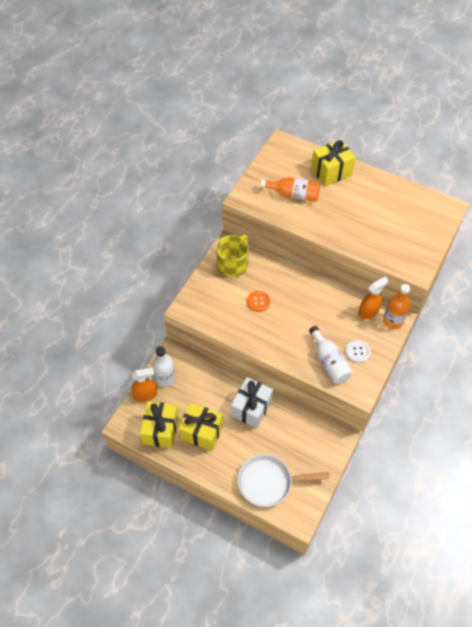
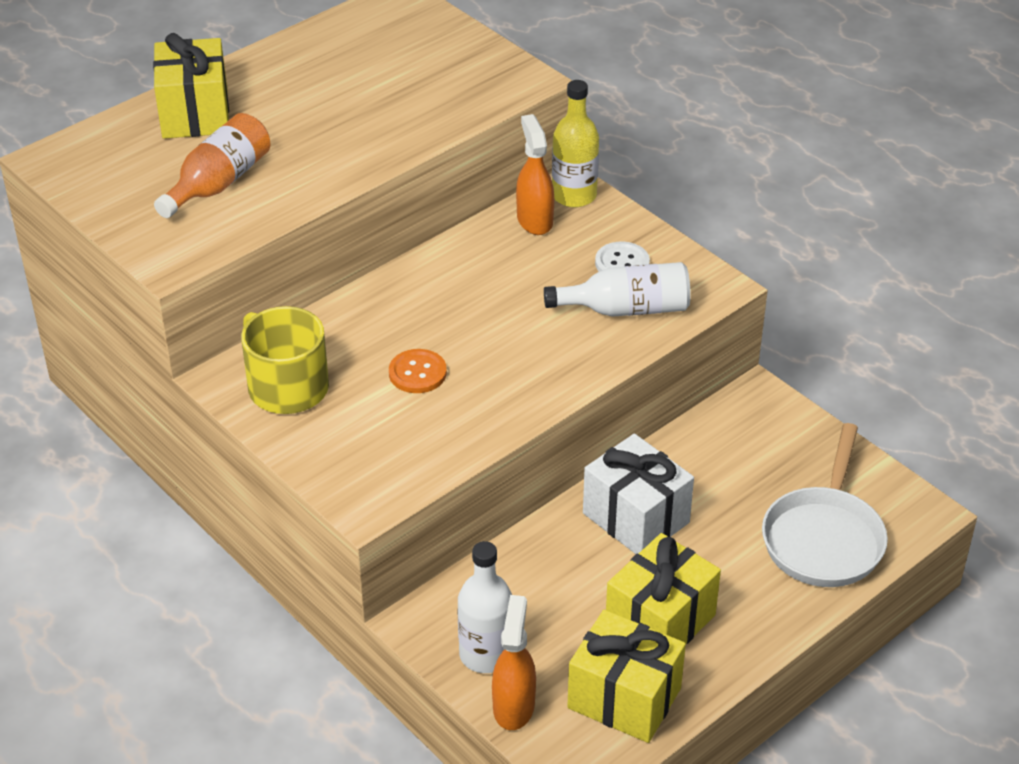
camera: 70 degrees left, 15 degrees down
(393, 321) = (574, 195): orange bottle -> yellow bottle

